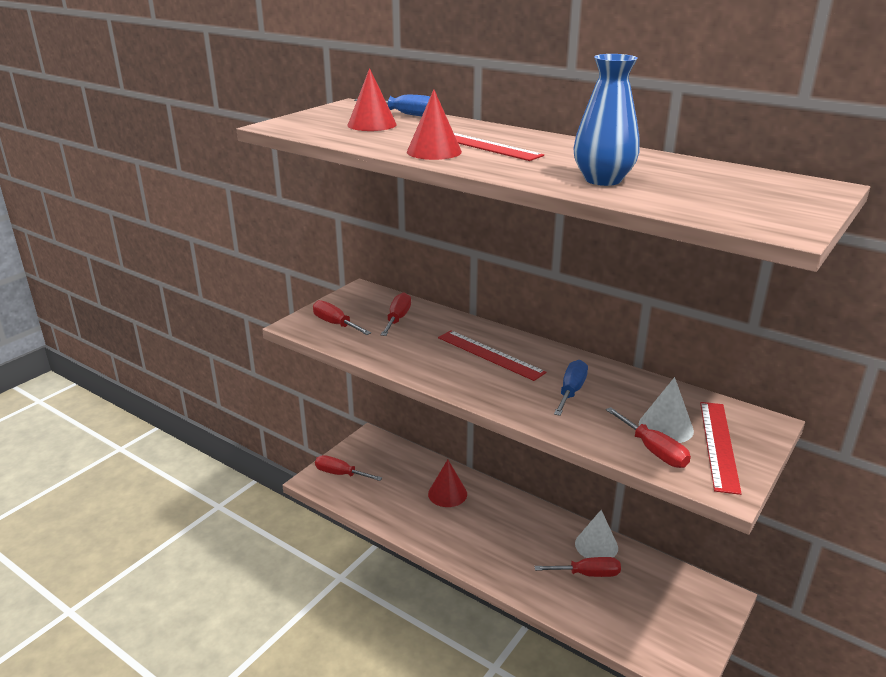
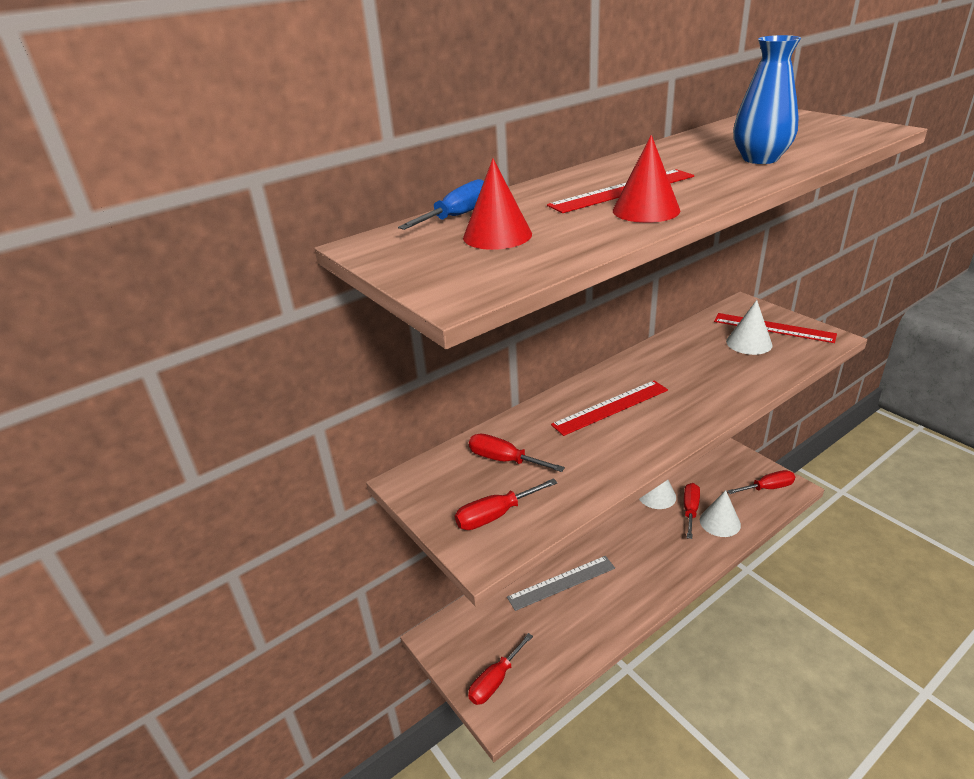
camera: 70 degrees left, 5 degrees up
(447, 493) = (562, 583): red cone -> grey ruler
(571, 391) = (689, 374): blue screwdriver -> none
(581, 600) = (720, 522): none -> white cone
(653, 451) = (783, 355): red screwdriver -> red screwdriver (768, 488)

